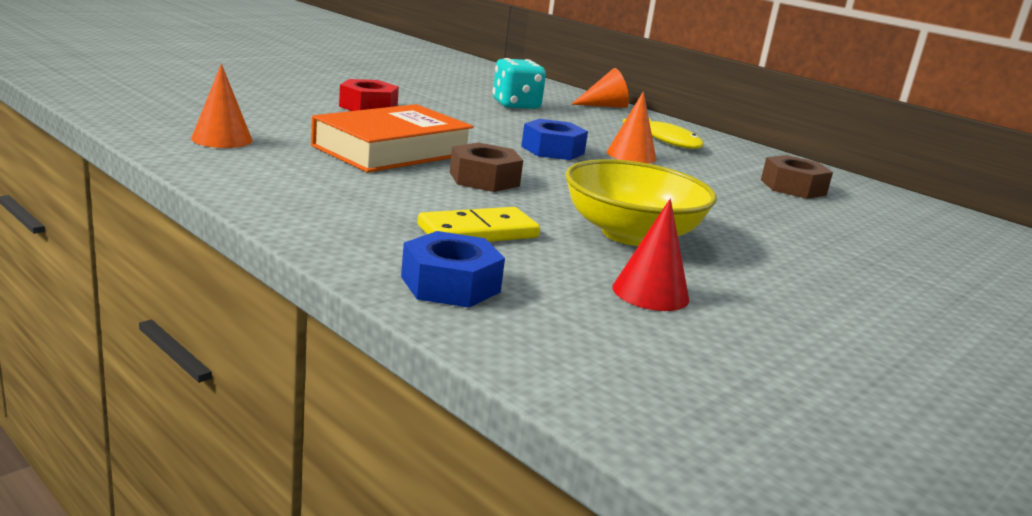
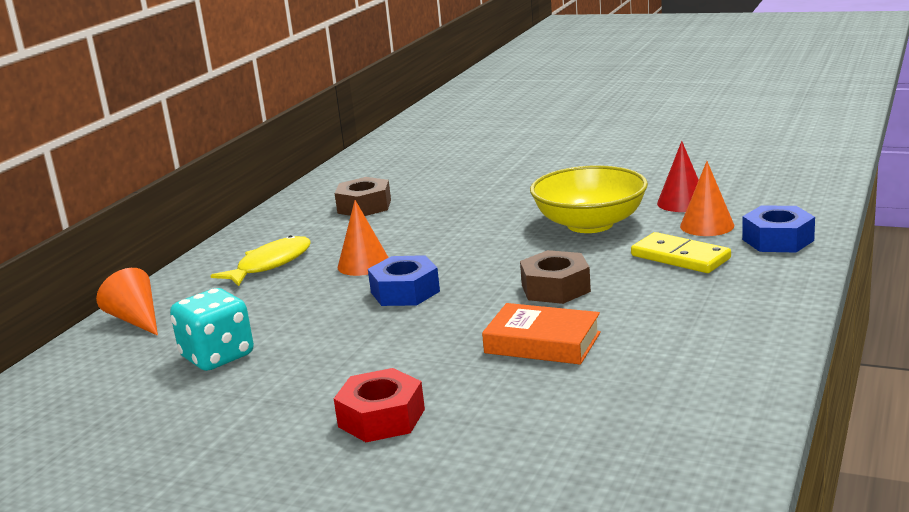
camera: 105 degrees left, 0 degrees up
(222, 139) = (668, 420): orange cone -> orange cone (707, 226)
(392, 150) = (542, 343): orange book -> orange book, size x0.66

